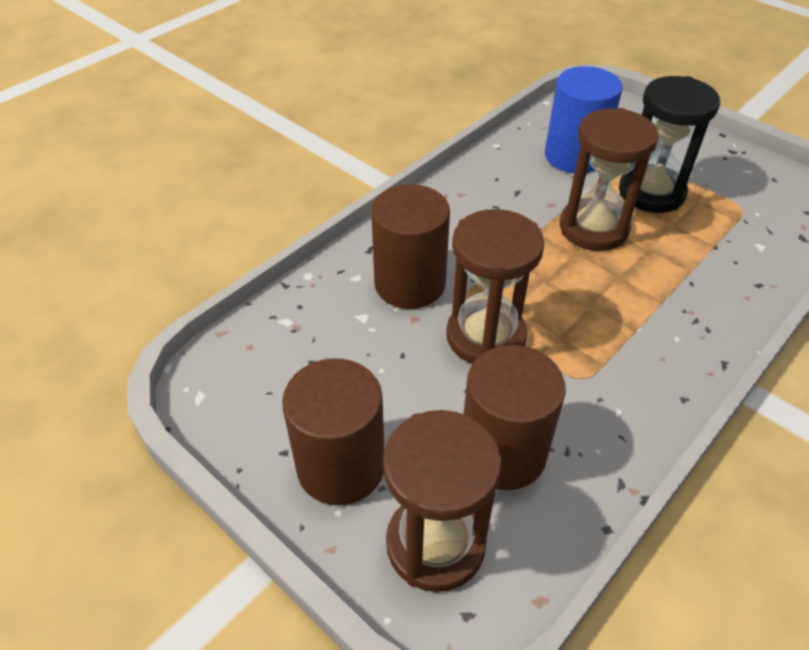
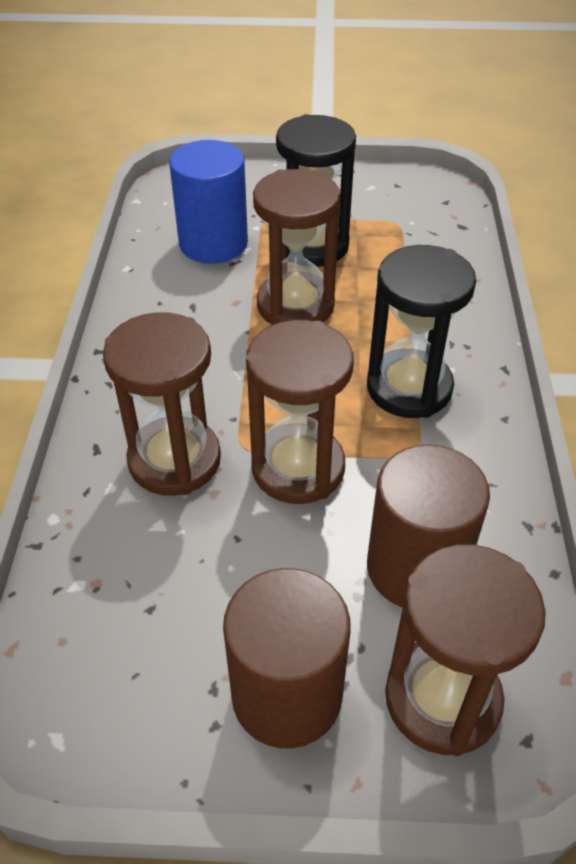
camera: 40 degrees left, 0 degrees up
(409, 284) = (174, 460): brown cylinder -> brown hourglass
(625, 332) = (409, 388): none -> black hourglass

